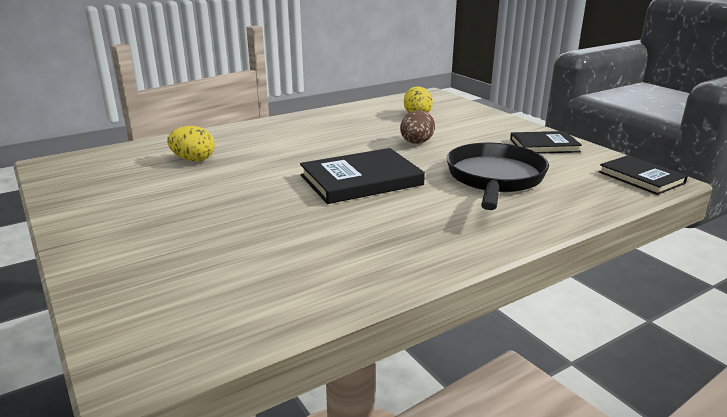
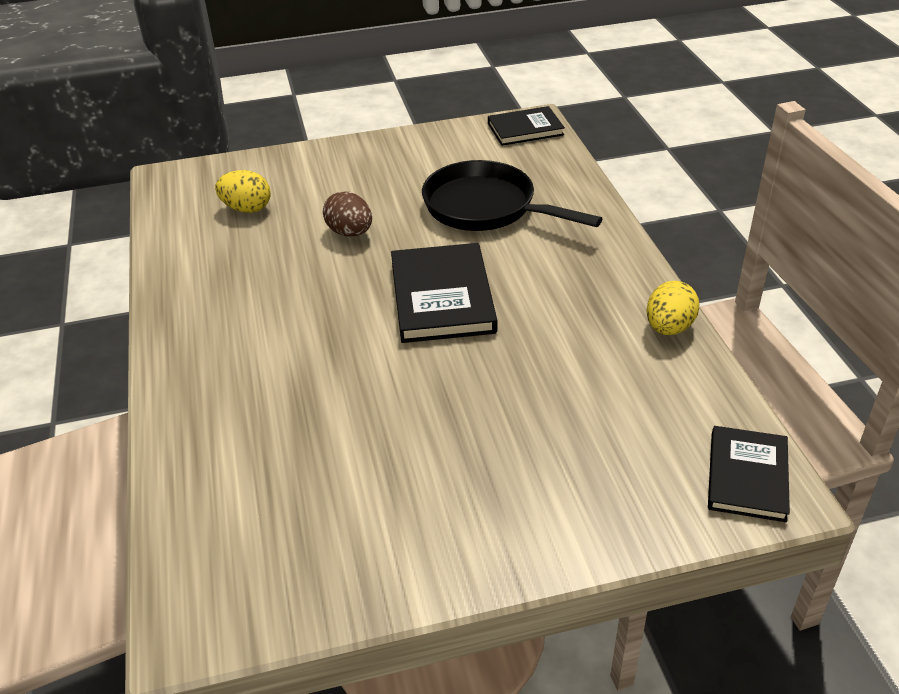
camera: 70 degrees left, 15 degrees up
(193, 160) = (282, 442): yellow egg -> yellow egg (669, 328)
(544, 145) = (416, 152): black book -> black book (747, 476)

